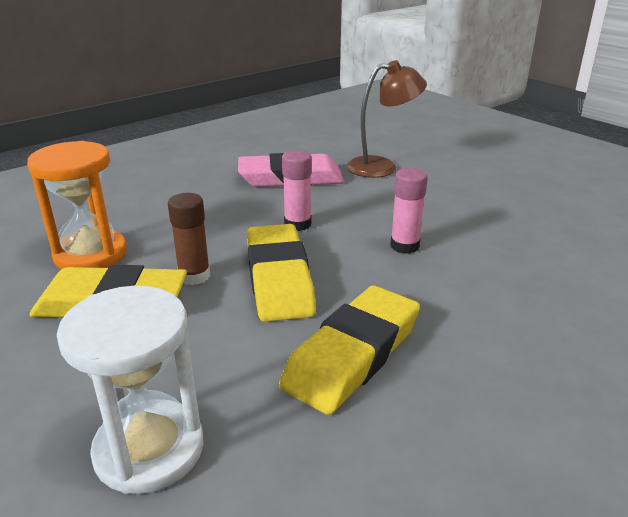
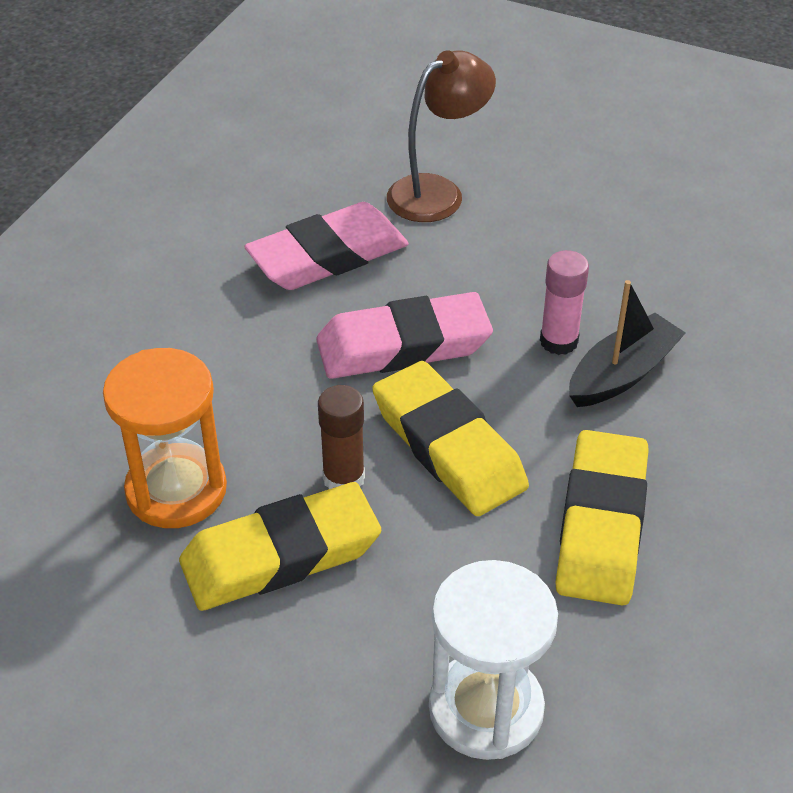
camera: 25 degrees left, 15 degrees up
(297, 224) = (403, 345): pink glue stick -> pink eraser
(439, 273) = (622, 374): none -> black boat

